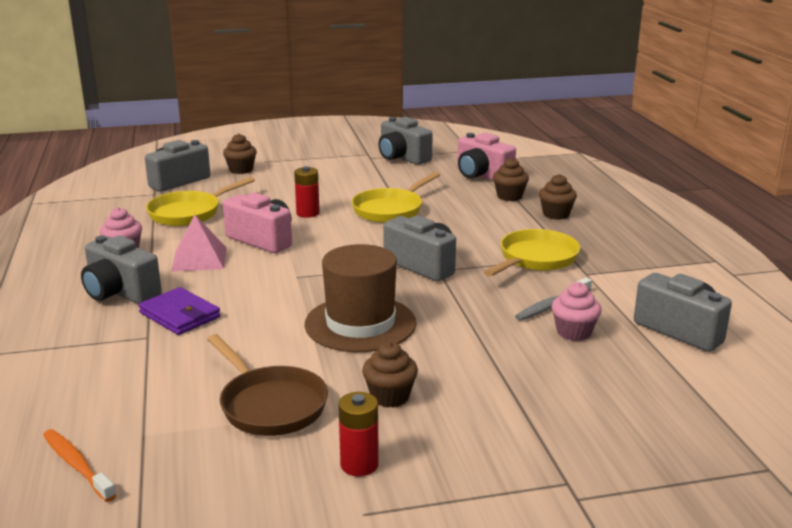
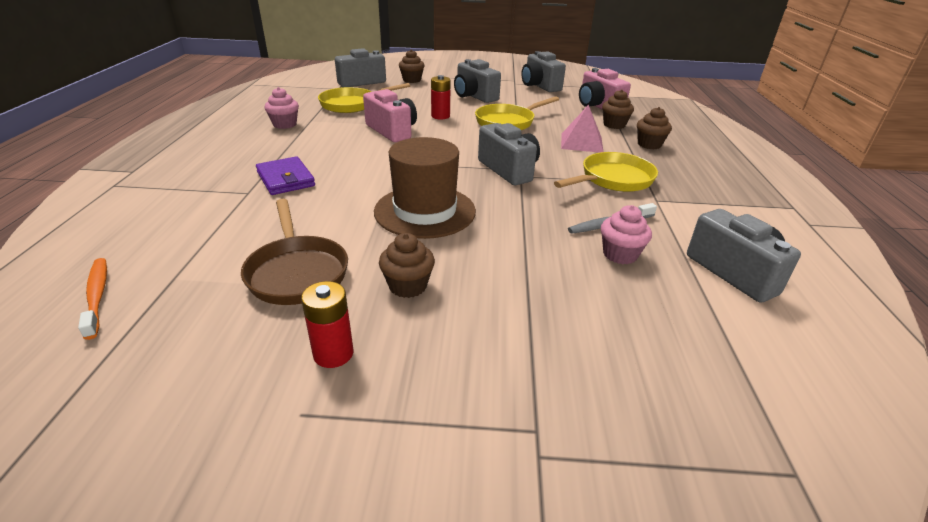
camera: 15 degrees right, 10 degrees up
(120, 292) = (256, 154): grey camera -> grey camera (474, 96)
(199, 259) = (334, 138): pink pyramid -> pink pyramid (581, 142)

